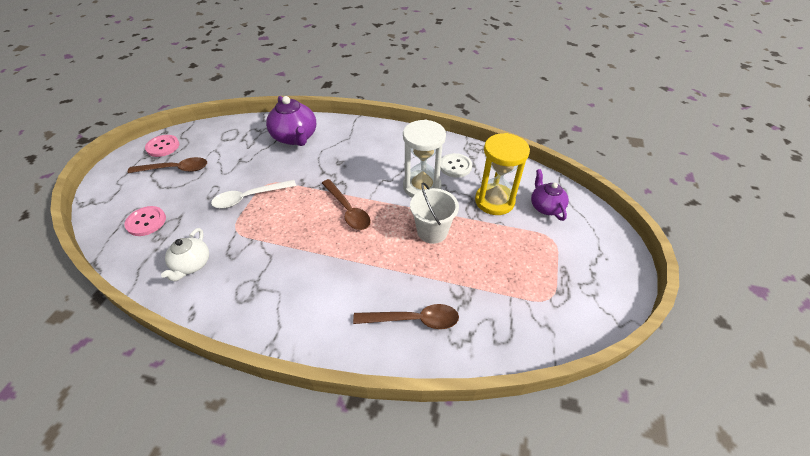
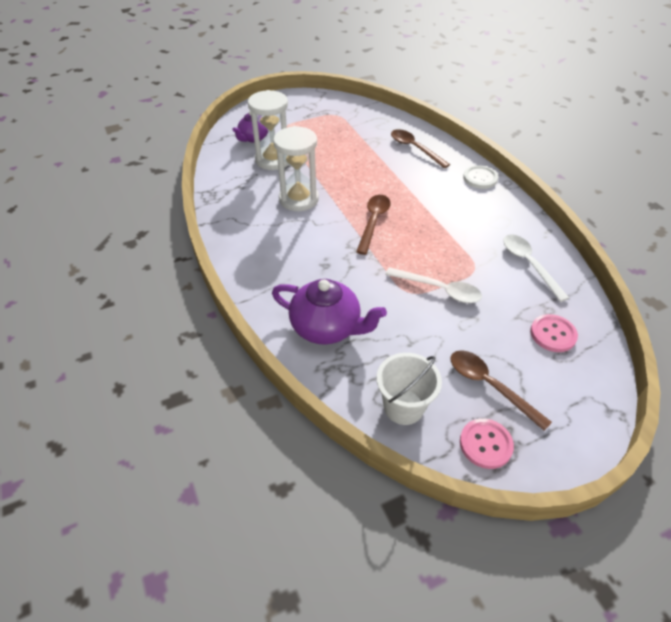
camera: 130 degrees left, 0 degrees up
(192, 264) = (529, 264): white teapot -> white spoon
(295, 137) = (326, 327): purple teapot -> purple teapot turned 90 degrees clockwise
(432, 231) = (340, 172): white bucket -> white bucket (403, 407)
(455, 166) = (251, 194): white button -> white button (480, 178)
(494, 201) = (273, 160): yellow hourglass -> white hourglass

